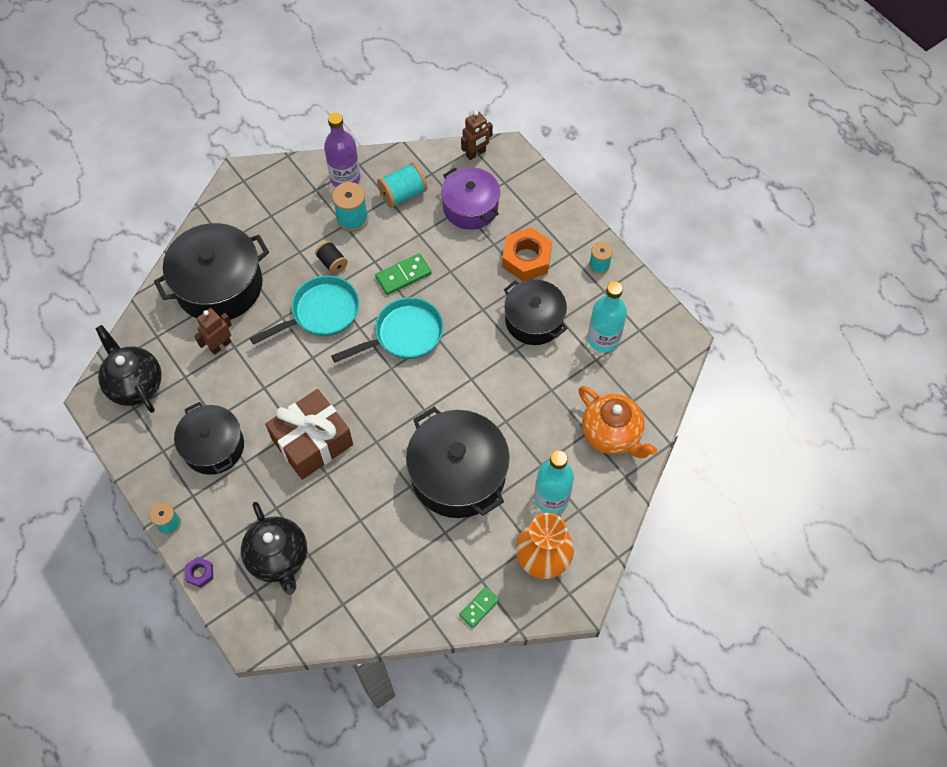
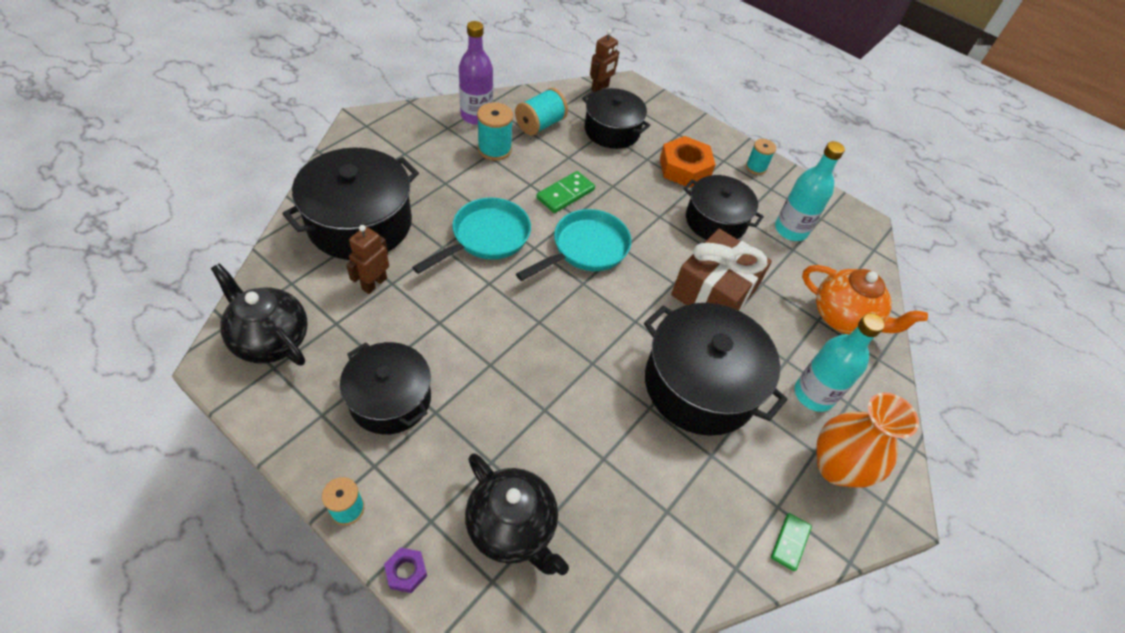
camera: 20 degrees left, 10 degrees down
(312, 442) = (516, 375): brown gift -> brown gift (714, 292)
(332, 263) = (485, 190): black spool -> none
(470, 207) = (612, 131): purple pot -> black pot

